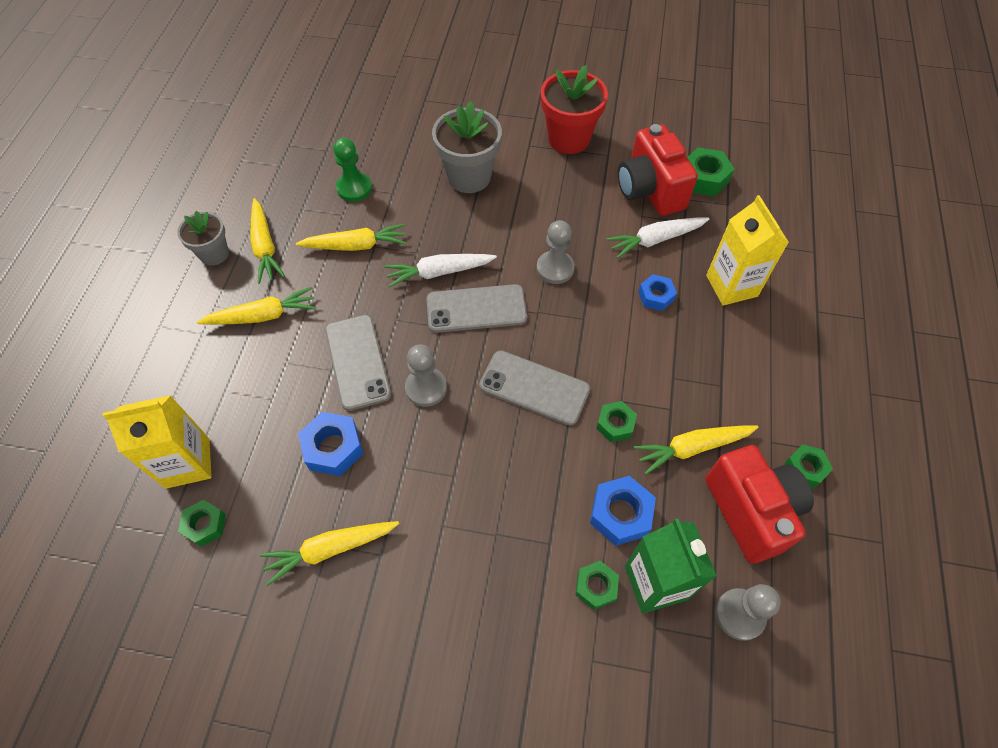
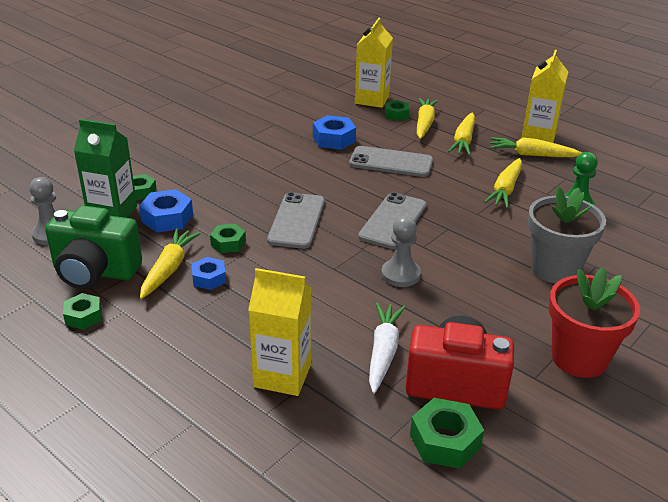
camera: 120 degrees right, 25 degrees down
(205, 525) = (327, 97): green nut -> green nut (396, 115)
(214, 254) = (538, 136): grey flower pot -> yellow carton
(330, 549) = (271, 124): yellow carrot -> yellow carrot (424, 124)
(426, 388) = (343, 180): grey pawn -> none
(439, 272) = (446, 217): white carrot -> none
(534, 388) = (296, 221): grey phone -> grey phone turned 45 degrees counterclockwise
(656, 296) = (318, 319): blue nut -> blue nut (209, 278)
(751, 511) = (95, 272): red camera -> green camera

